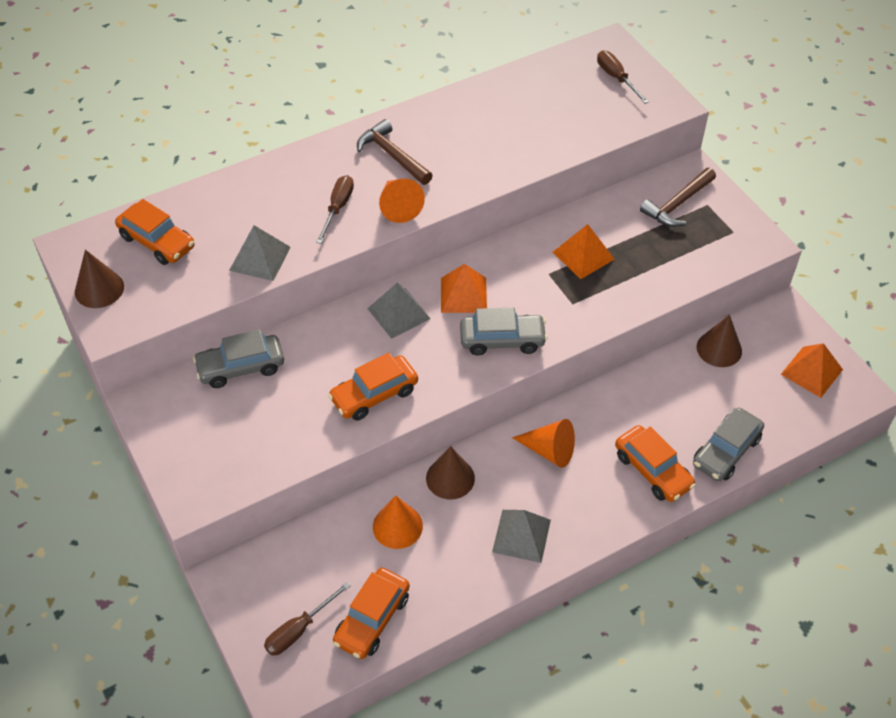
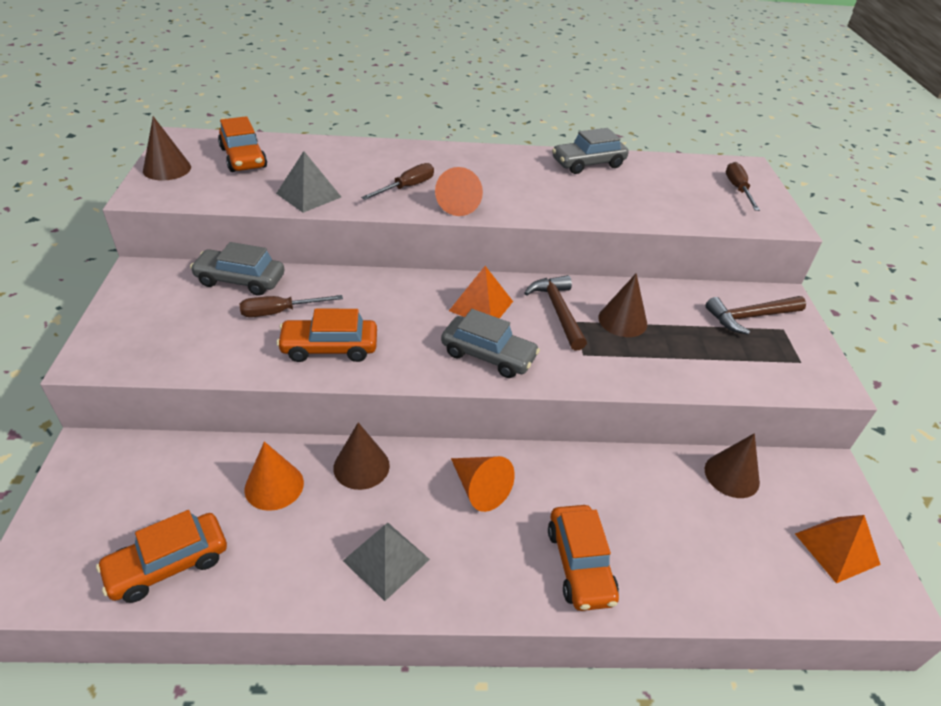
camera: 25 degrees right, 10 degrees down
(299, 629) = (95, 536): brown screwdriver -> brown screwdriver (280, 312)
(392, 155) = (486, 172): brown hammer -> brown hammer (558, 311)
(399, 313) = (410, 296): grey pyramid -> none
(583, 255) = (622, 320): orange pyramid -> brown cone
(726, 451) = (681, 587): grey car -> grey car (588, 163)

